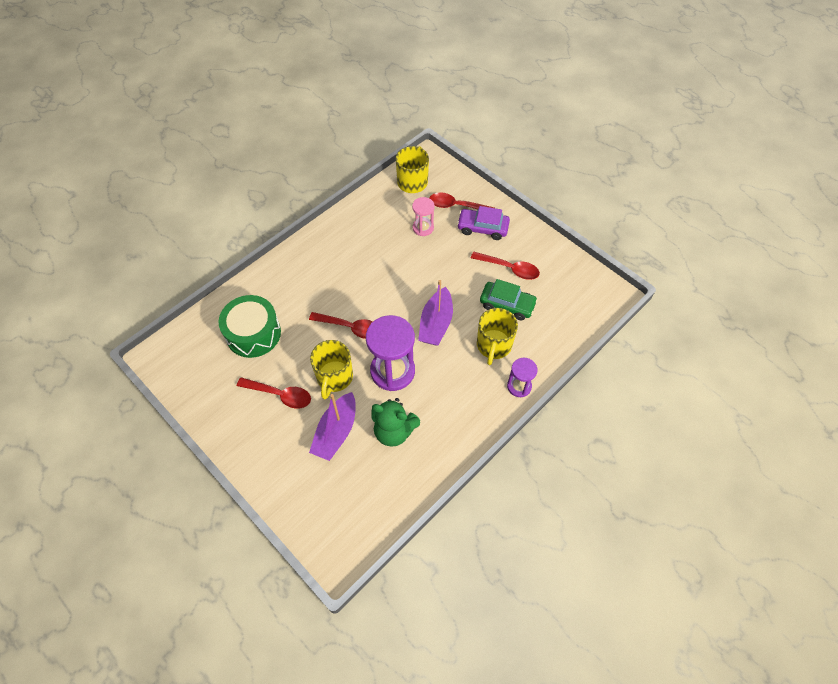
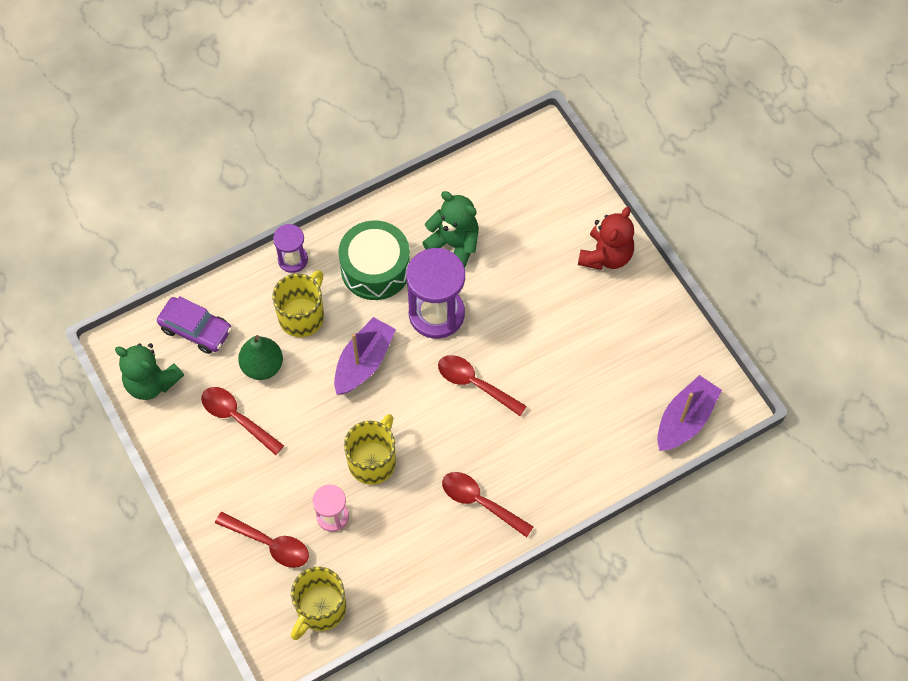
camera: 165 degrees left, 5 degrees up
(253, 333) = (601, 406): green drum -> green drum (375, 268)
(264, 453) = (606, 256): none -> red teddy bear
(280, 395) = (578, 317): red spoon -> red spoon (480, 502)
(334, 377) = (509, 323): yellow mug -> yellow mug (373, 461)
(336, 432) = (520, 259): purple boat -> purple boat (685, 420)
(482, 228) = (247, 494): purple car -> purple car (196, 329)
(507, 304) = (262, 366): green car -> green pear
(578, 277) = (152, 382): none -> green teddy bear

